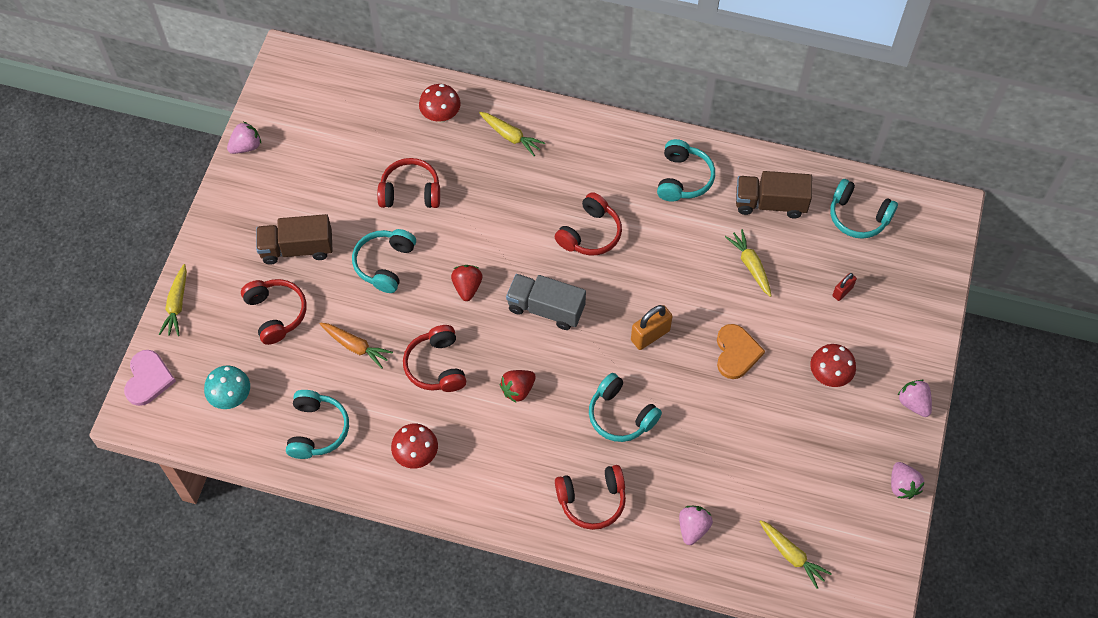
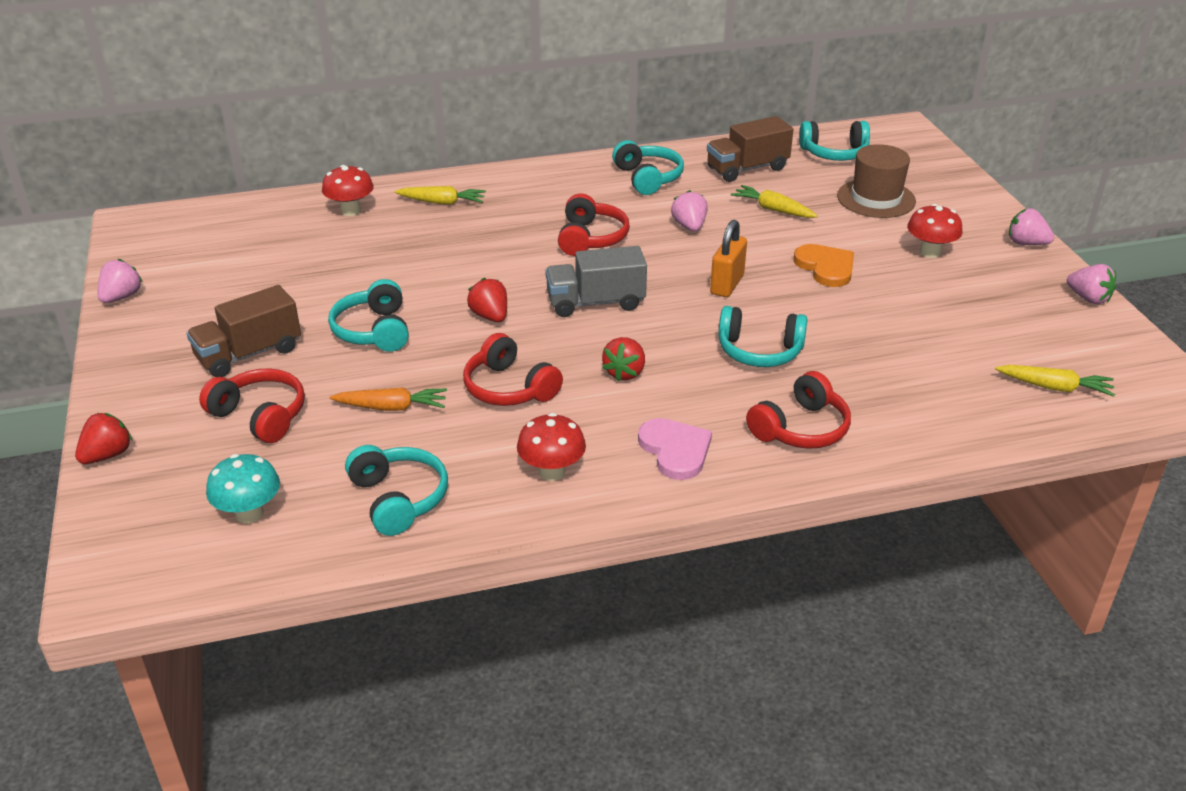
camera: 30 degrees left, 25 degrees down
(148, 379) = (106, 542): pink heart -> pink heart (675, 450)
(177, 304) = (107, 455): yellow carrot -> red strawberry
(410, 192) = (360, 270): red headphones -> none
(693, 528) = (932, 407): pink strawberry -> pink strawberry (689, 226)
(842, 291) = (876, 198): red padlock -> brown hat

